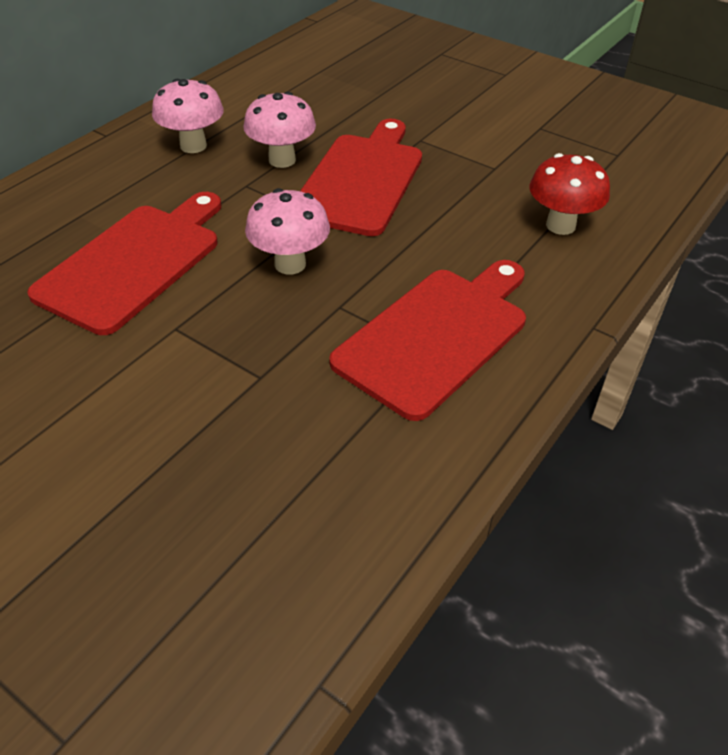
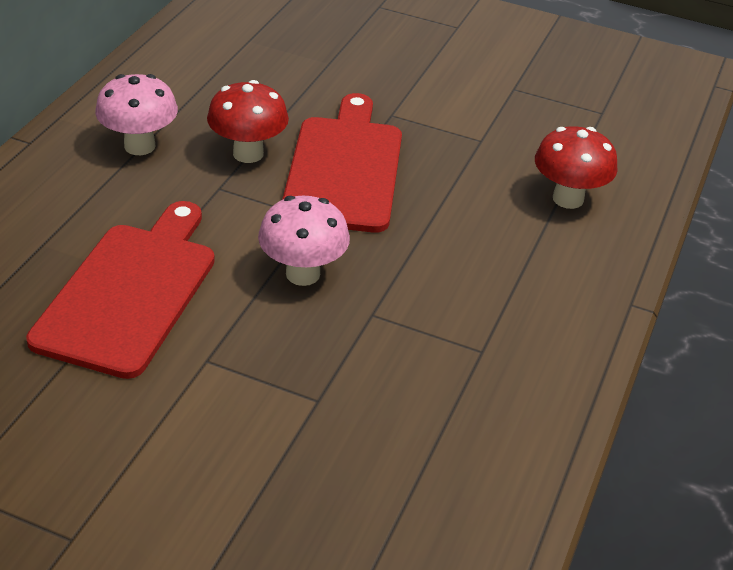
camera: 15 degrees left, 5 degrees down
(282, 160) = (248, 153): pink mushroom -> red mushroom
(436, 336) = (481, 333): red cutting board -> none

